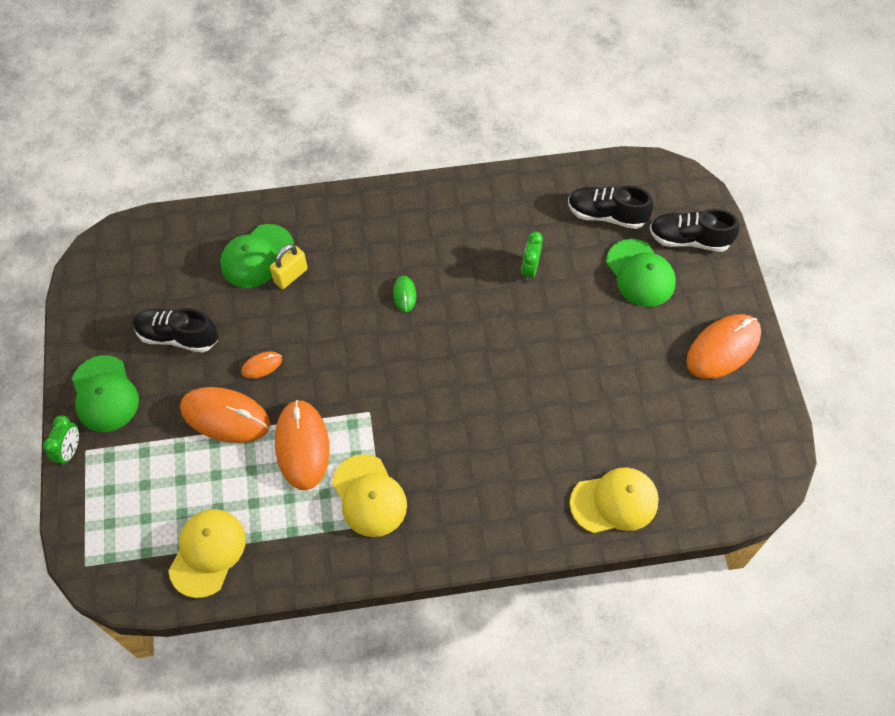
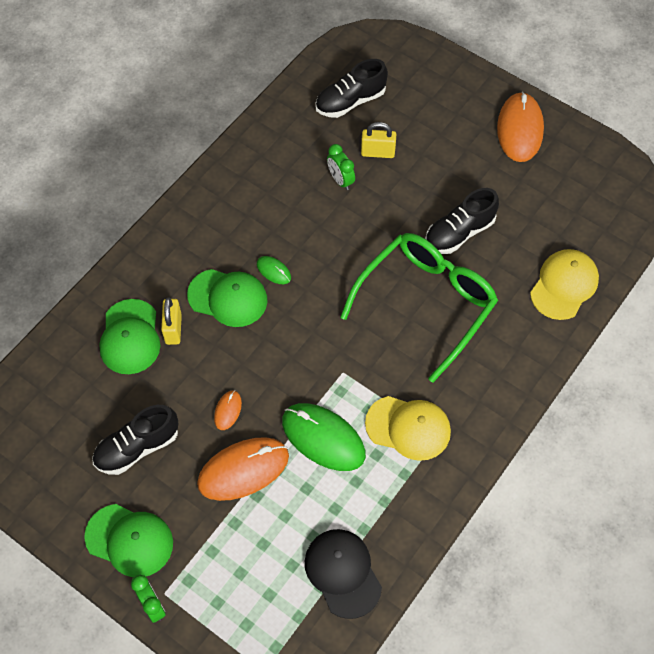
camera: 45 degrees left, 0 degrees up
(207, 552) = (342, 573): yellow cap -> black cap
(302, 446) = (323, 438): orange mouse -> green mouse
(489, 417) = (426, 303): none -> green glasses
(583, 271) = (377, 152): none -> yellow padlock
(640, 273) = (416, 123): green cap -> green cap (228, 298)
(689, 239) = (422, 75): black shoe -> black shoe (459, 233)

